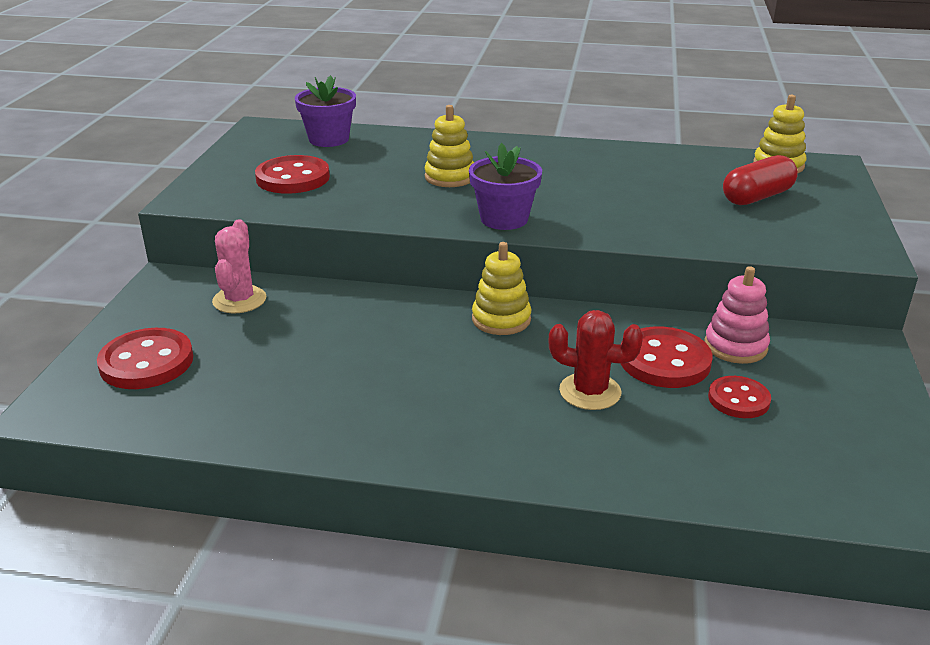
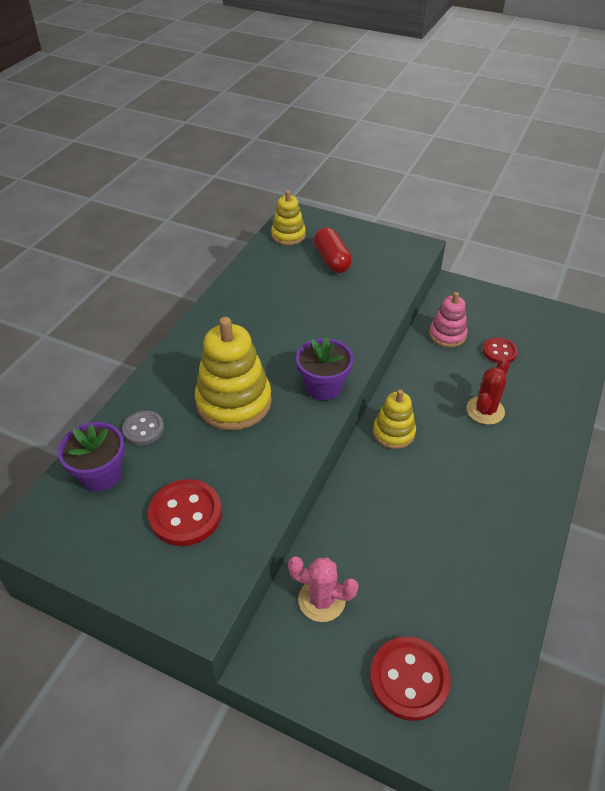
camera: 75 degrees left, 15 degrees up
(391, 145) = (143, 429): none -> grey button
(450, 177) = (234, 402): yellow stacking toy -> yellow stacking toy, size x1.71
(664, 361) = (457, 368): red button -> none

